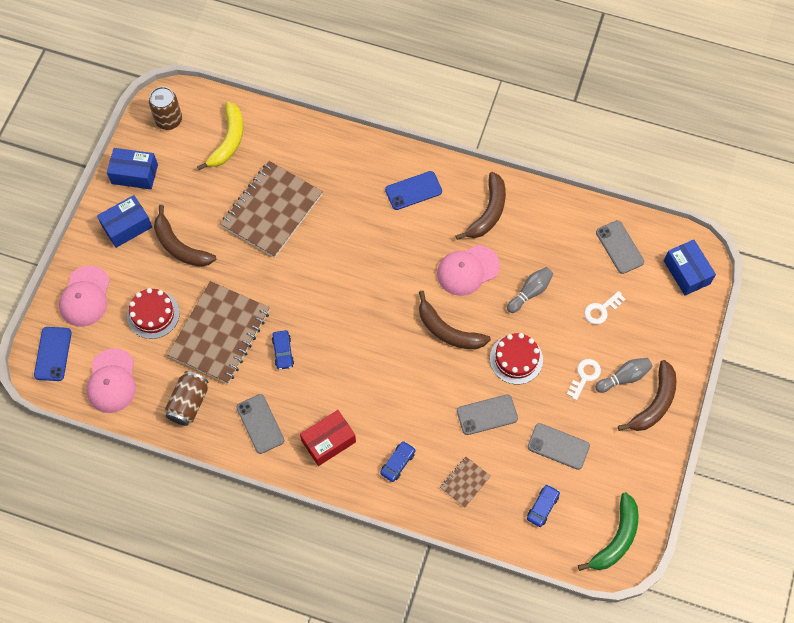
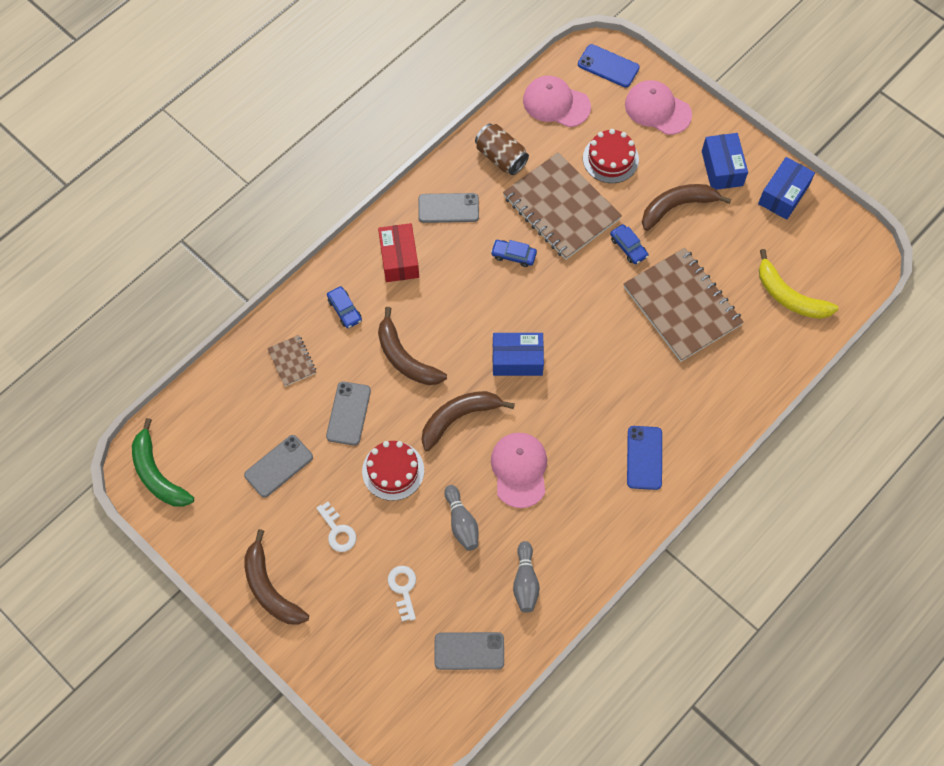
camera: 115 degrees right, 0 degrees up
(169, 120) = (840, 248): brown can -> none
(488, 212) = (581, 525): brown banana -> brown banana (405, 358)
(542, 507) = (227, 420): blue car -> blue car (628, 247)
(624, 377) = (315, 571): grey bowling pin -> grey bowling pin (525, 581)
(686, 272) = (400, 712): blue box -> blue box (517, 360)

